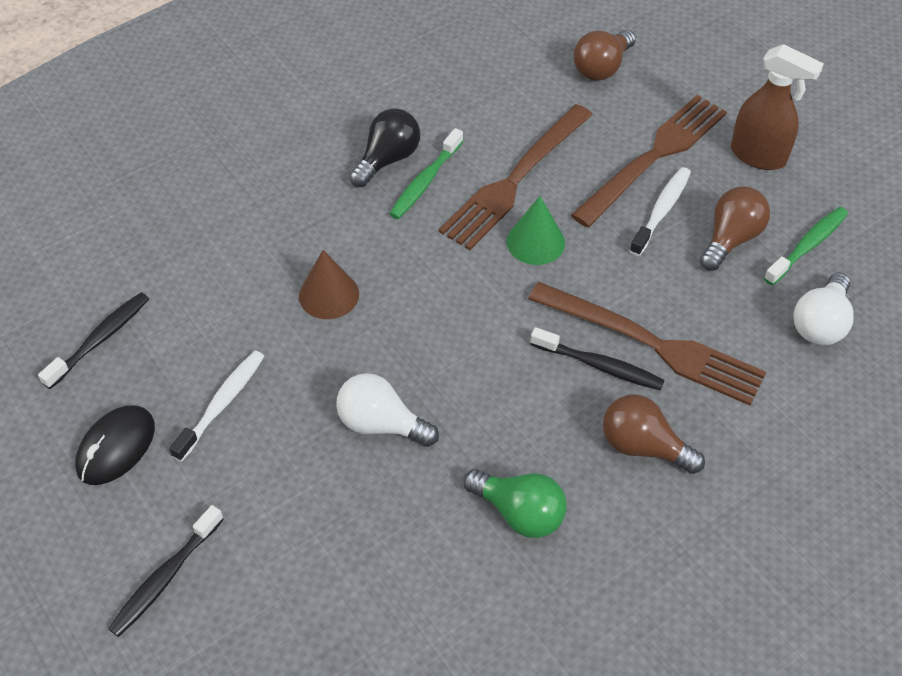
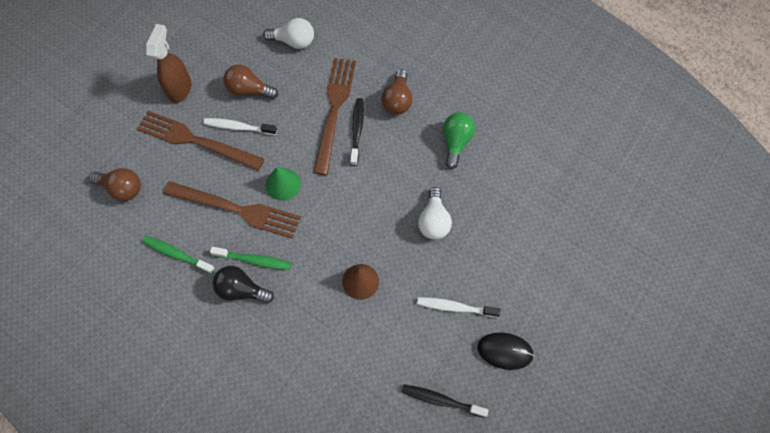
camera: 110 degrees left, 15 degrees up
(165, 578) = (562, 287): black toothbrush -> none
(808, 245) = (242, 55): green toothbrush -> green toothbrush (177, 254)

